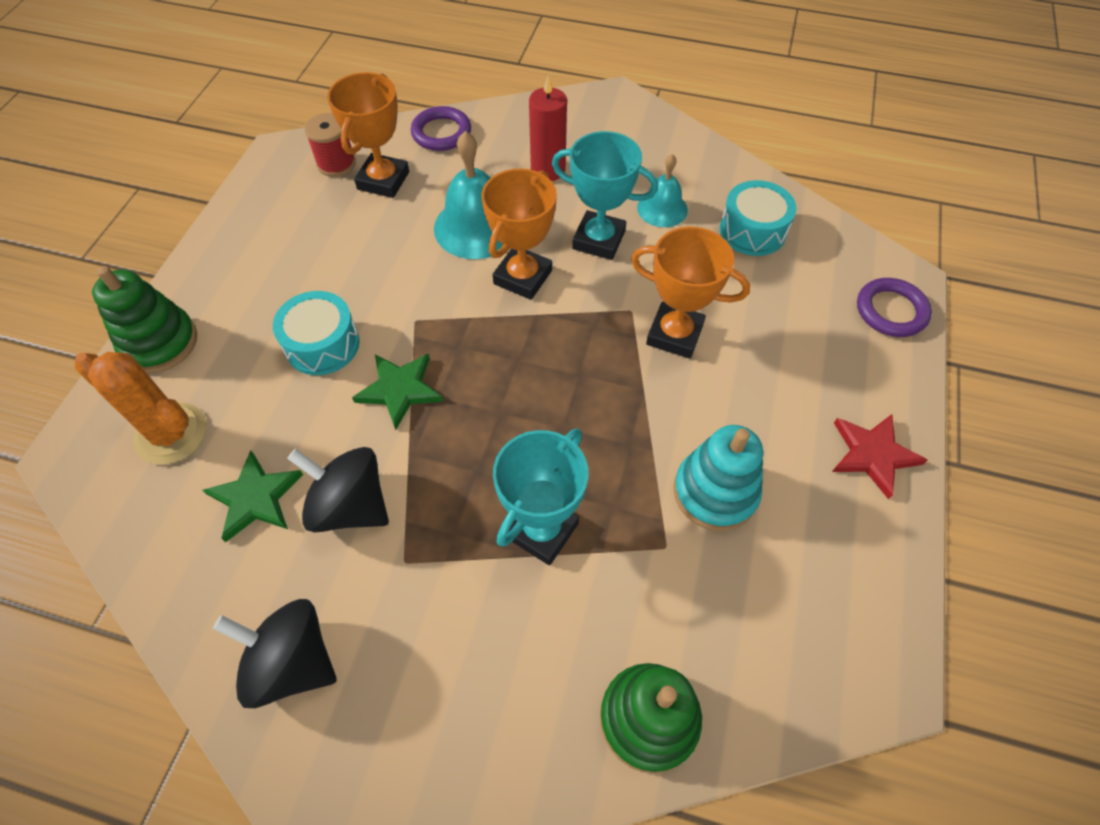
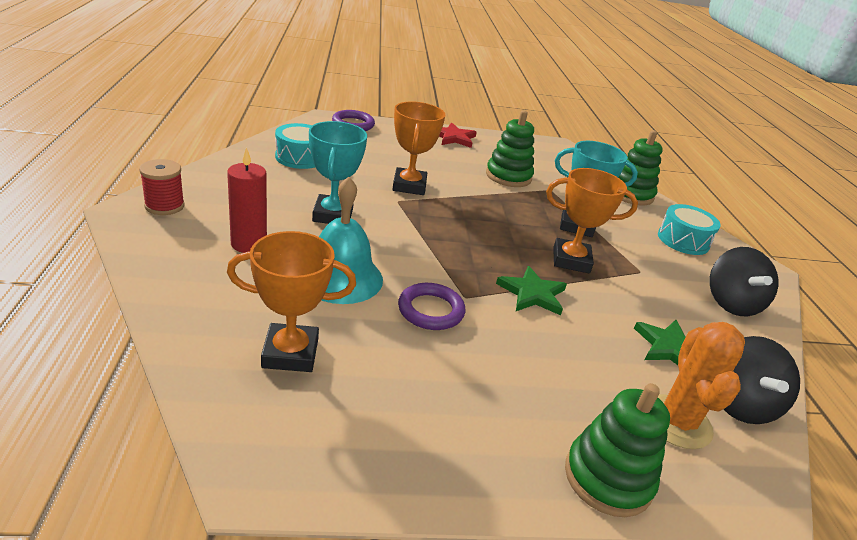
camera: 115 degrees left, 25 degrees down
(322, 344) = (524, 347): turquoise drum -> turquoise drum (683, 240)
(336, 164) = (267, 404): red spool -> red spool (164, 206)
(350, 506) = (631, 300): black spinning top -> black spinning top (739, 404)
(441, 133) = (193, 321): purple ring -> purple ring (431, 310)
(523, 277) = (389, 247): orange trophy -> orange trophy (571, 260)
(662, 208) = (287, 189): turquoise bell -> none
(715, 492) = (508, 176): turquoise stacking toy -> green stacking toy

